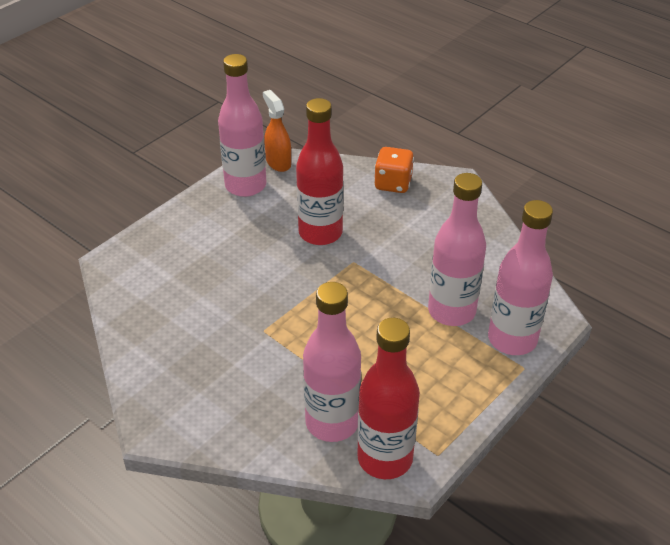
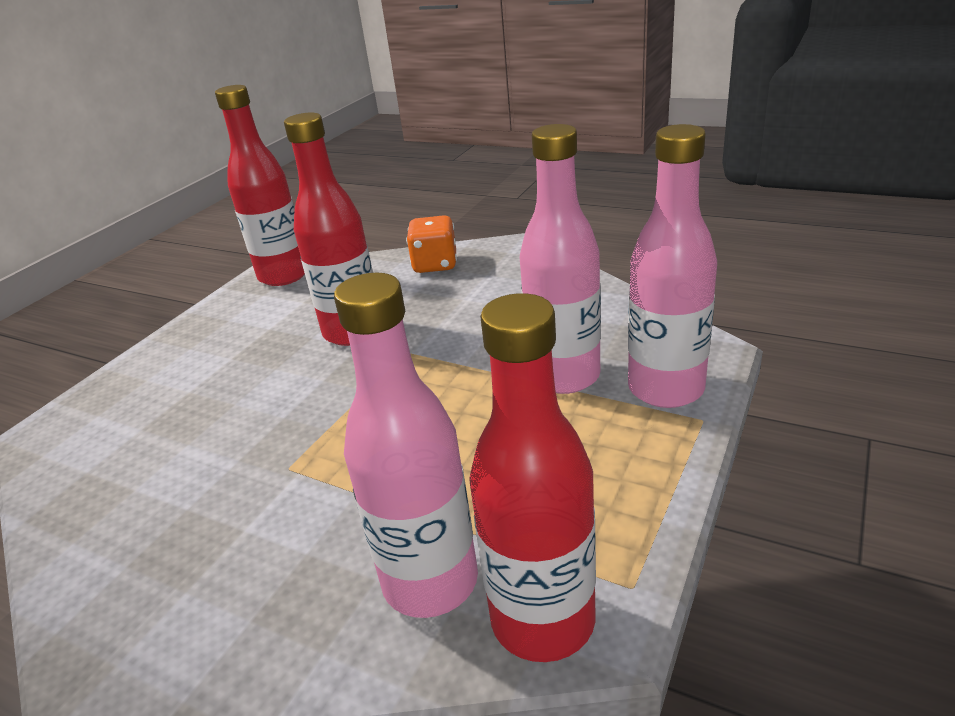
camera: 10 degrees left, 10 degrees down
(245, 186) = (243, 306): pink bottle -> none
(278, 162) = (284, 275): orange spray bottle -> red bottle

